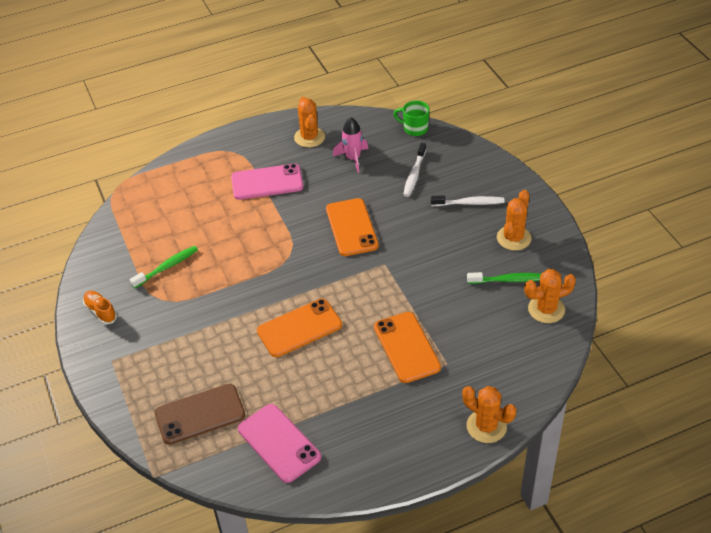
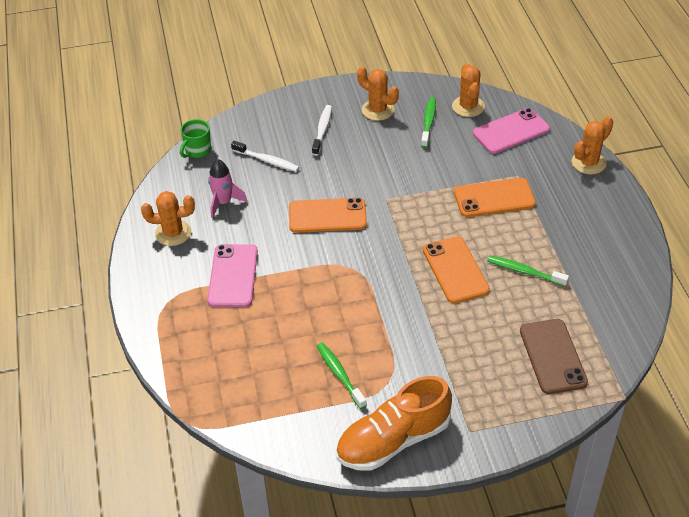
camera: 80 degrees left, 0 degrees up
(101, 311) = (393, 440): orange shoe -> orange shoe, size x2.19
(279, 443) = (593, 298): pink phone -> pink phone (511, 131)
(307, 382) = (524, 271): none -> green toothbrush

